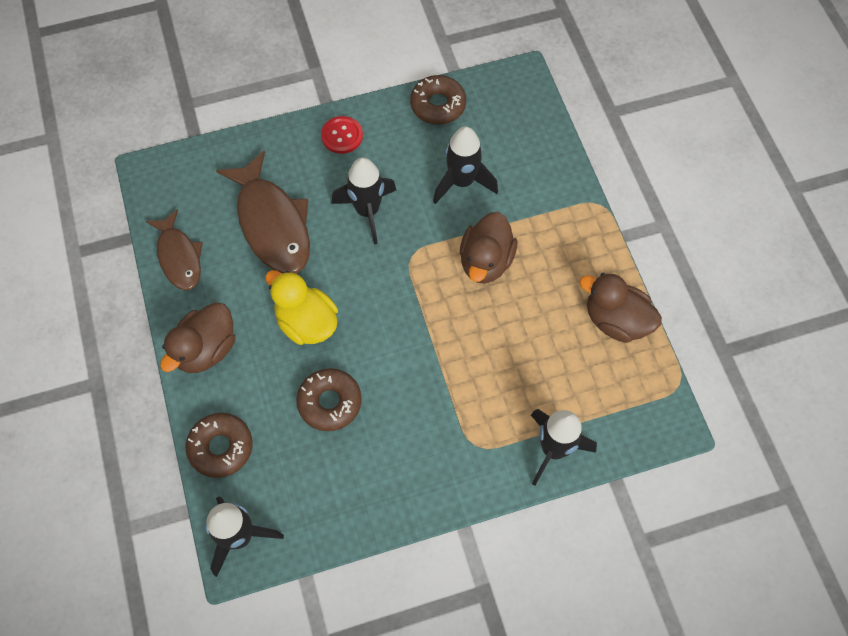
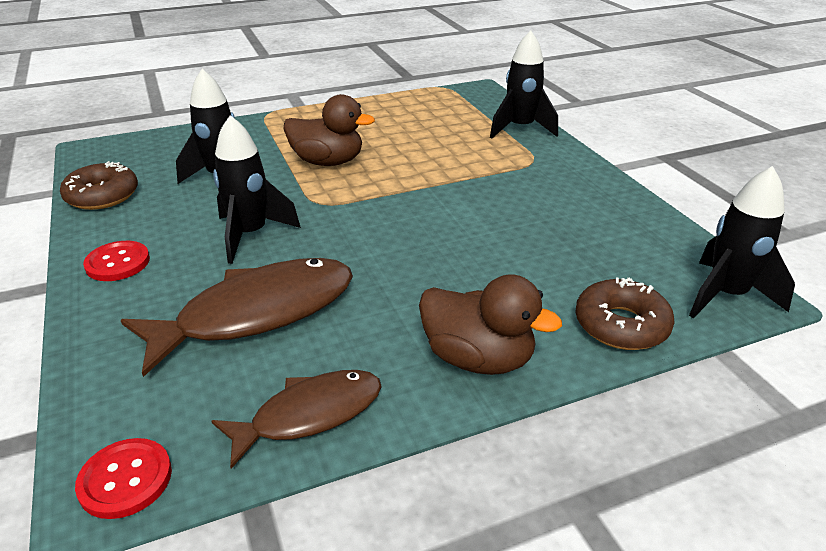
camera: 95 degrees left, 30 degrees down
(154, 180) = (125, 479): none -> red button
(306, 322) = (417, 269): yellow duck -> none
(330, 402) = (521, 244): brown donut -> none
(616, 320) = (389, 107): brown duck -> none

